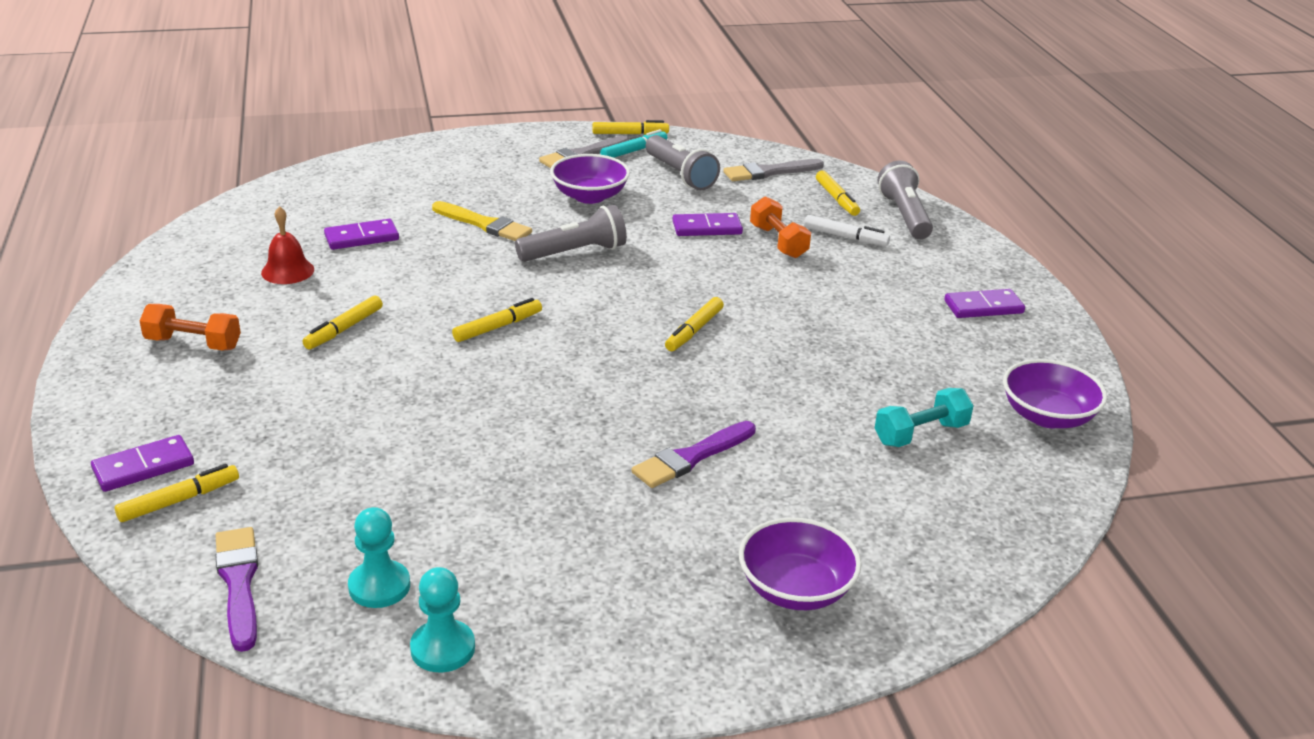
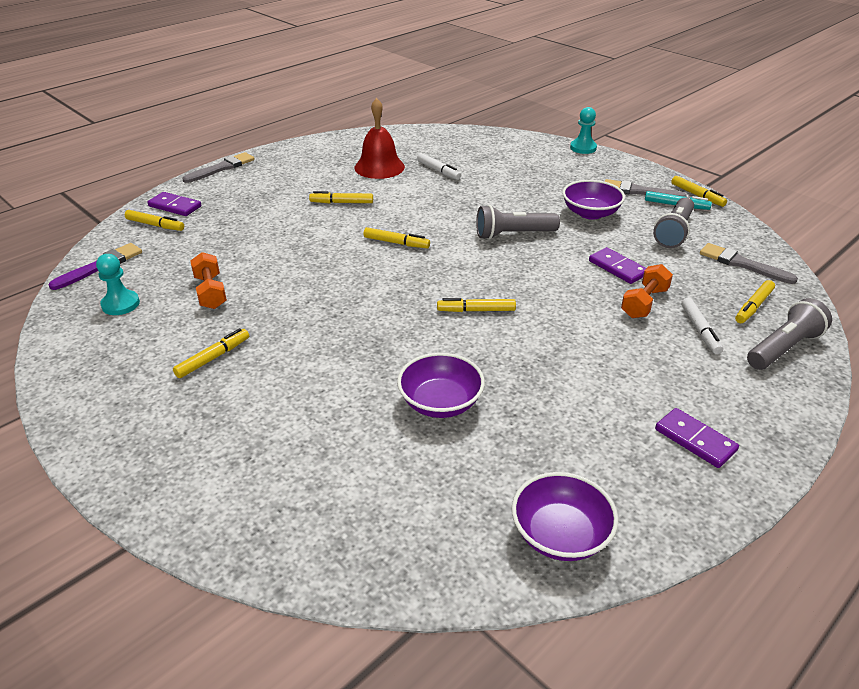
camera: 60 degrees right, 5 degrees up
(79, 391) = (222, 168): none -> grey brush
(193, 343) = (286, 174): orange dumbbell -> orange dumbbell (210, 292)
(287, 271) = (379, 167): red bell -> red bell, size x1.57
(362, 238) = (438, 170): purple domino -> white marker
(443, 648) = (79, 344): turquoise pawn -> turquoise pawn (583, 148)
(484, 224) = (504, 196): yellow brush -> none
(575, 253) = (513, 234): grey flashlight -> grey flashlight turned 135 degrees clockwise
(600, 536) = (213, 358): none -> yellow marker
(691, 457) = (324, 363): purple brush -> none
(795, 589) = (209, 460): purple bowl -> purple bowl (440, 403)
(921, 434) = (455, 462): turquoise dumbbell -> none

